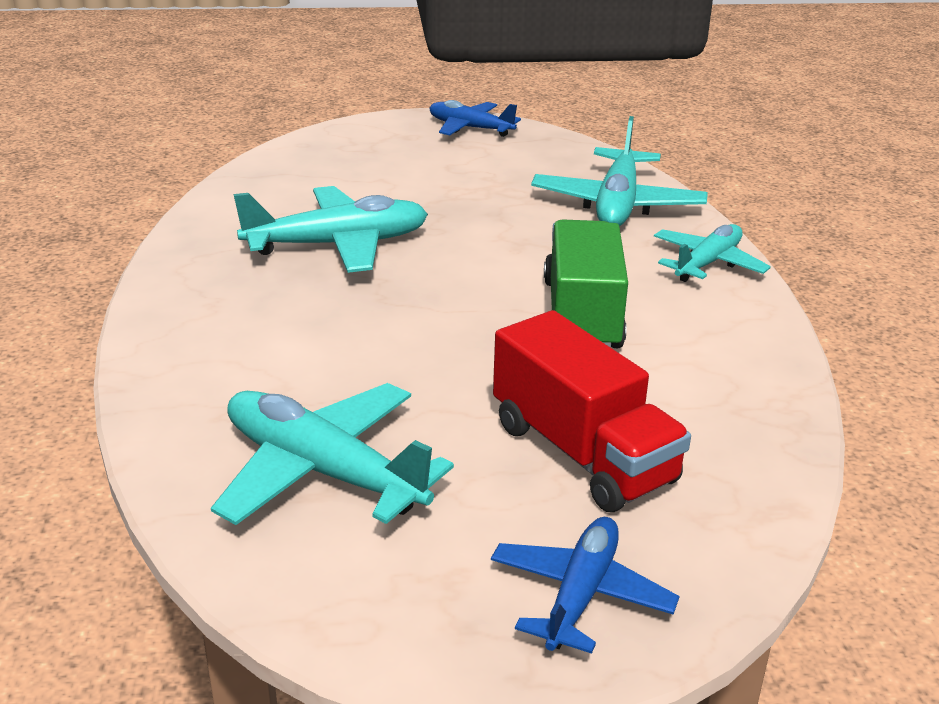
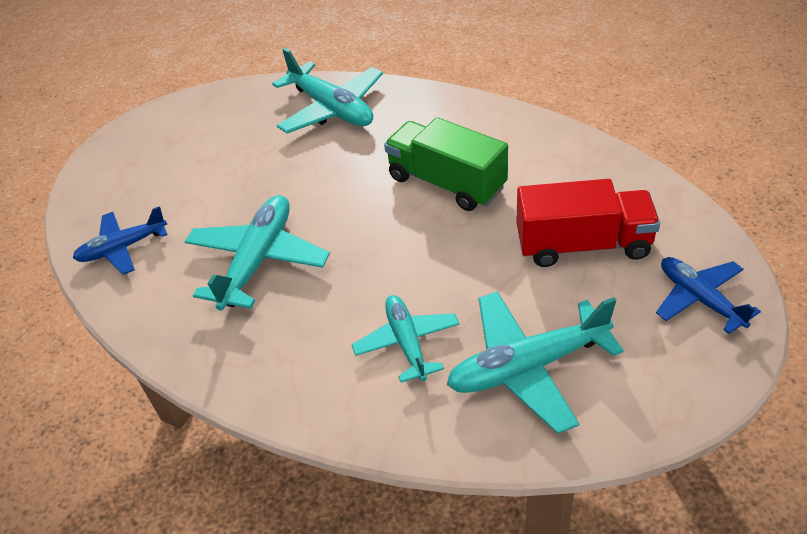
camera: 50 degrees left, 15 degrees up
(470, 128) = (153, 126): blue plane -> blue plane (123, 248)
(707, 263) = (433, 106): turquoise plane -> turquoise plane (407, 343)

